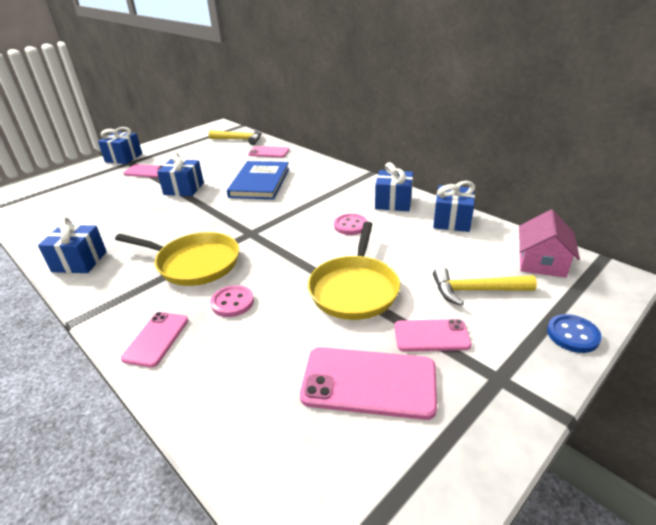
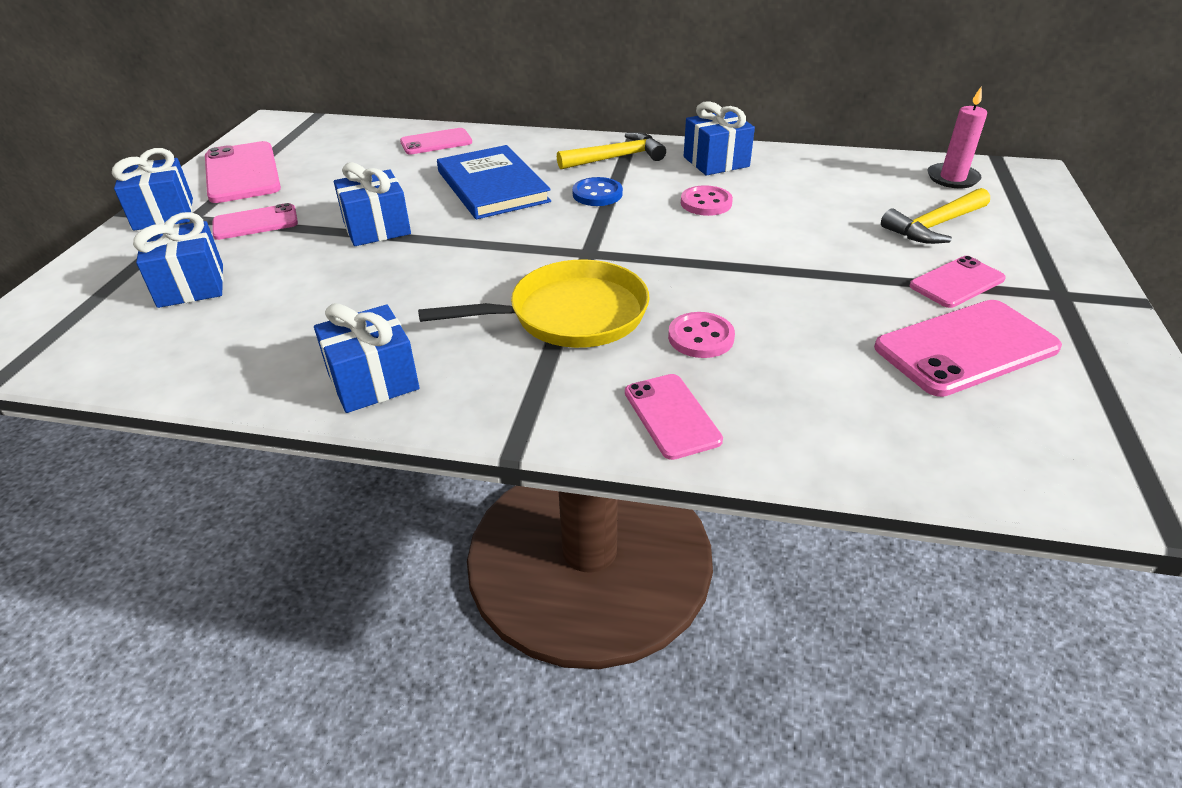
camera: 35 degrees left, 5 degrees up
(174, 147) = (242, 173): none -> pink phone
(239, 140) = (352, 135): yellow hammer -> yellow hammer (616, 158)
(354, 289) = (817, 268): yellow pan -> none
(452, 221) = (811, 163): blue gift -> blue gift (191, 286)
(541, 262) = (952, 178): pink house -> pink candle
(572, 335) = (1063, 234): blue button -> blue button (597, 194)

